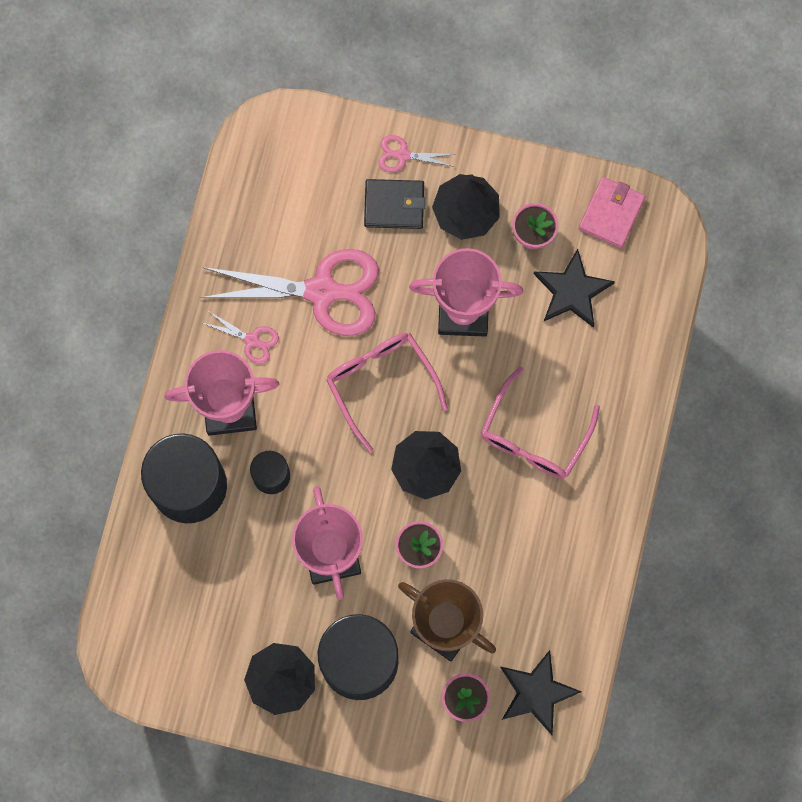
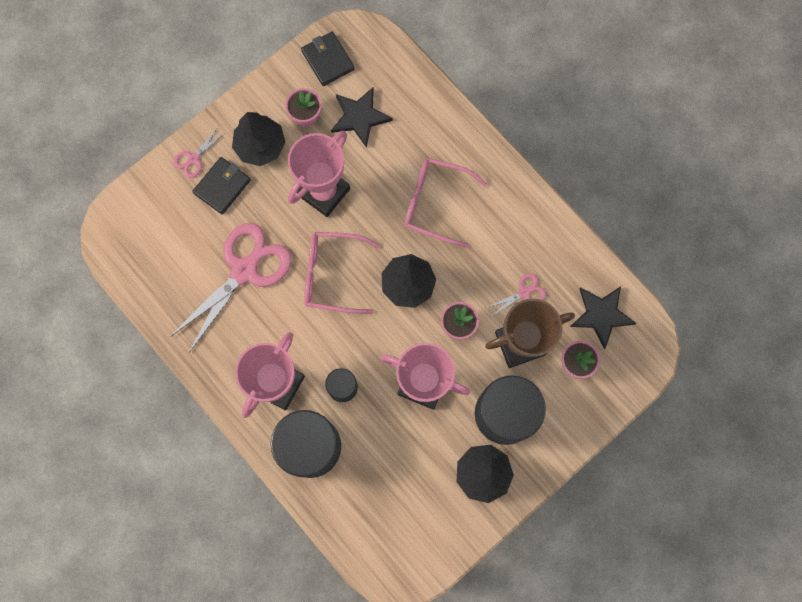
camera: 55 degrees left, 0 degrees up
(252, 340) = (243, 338): pink scissors -> pink scissors (524, 292)
(534, 435) = (435, 203): pink glasses -> pink glasses turned 135 degrees clockwise
(611, 213) = (328, 60): pink wallet -> black wallet

